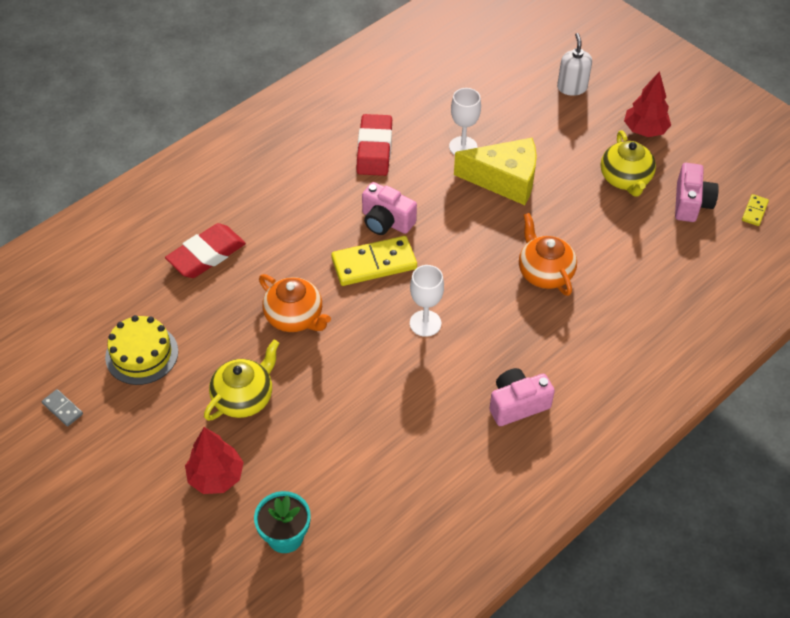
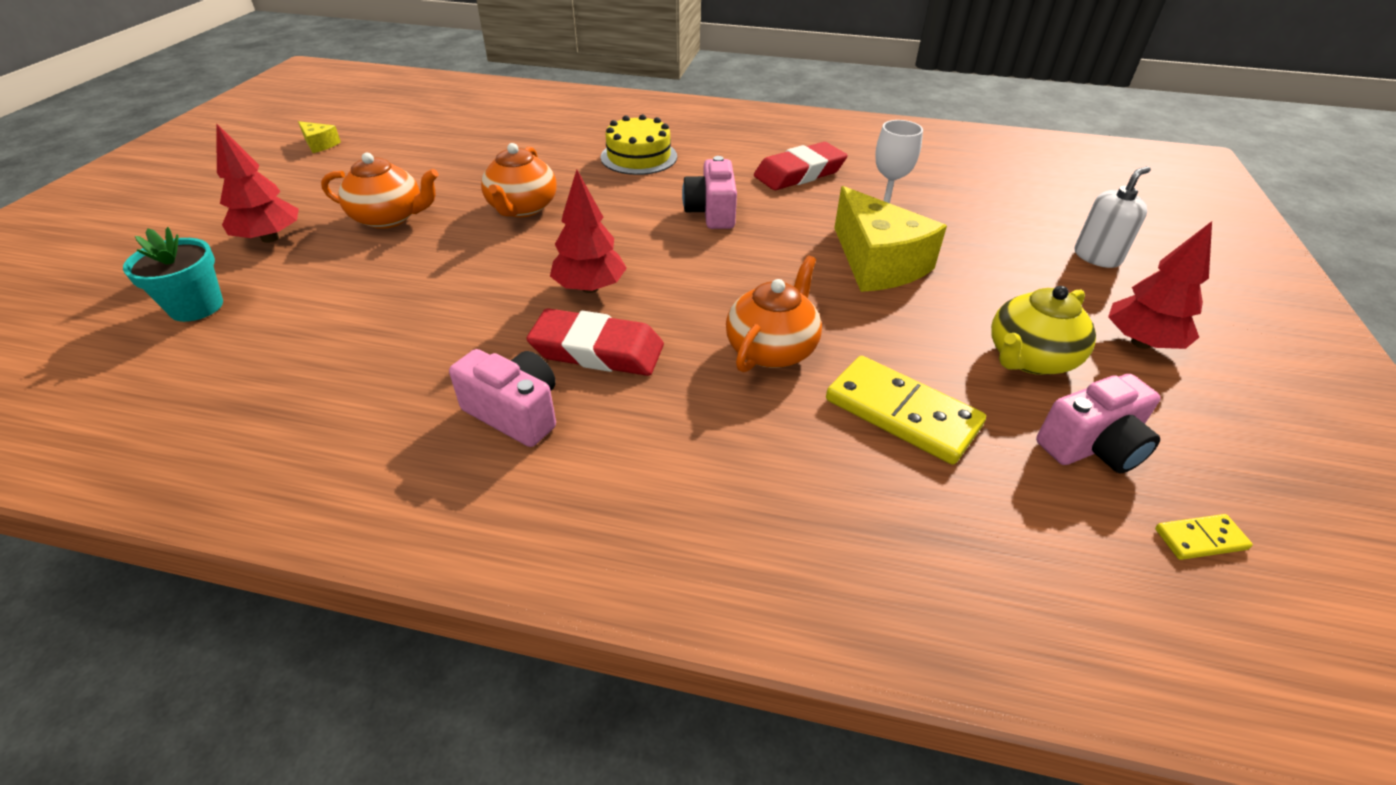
camera: 55 degrees right, 10 degrees down
(62, 409) = (320, 144): grey domino -> yellow cheese
(142, 354) = (409, 155): yellow cake -> yellow cake (639, 157)
(206, 255) = (558, 143): red eraser -> red eraser (597, 350)
(244, 397) = (389, 218): yellow teapot -> orange teapot
(374, 264) = (643, 226): yellow domino -> yellow domino (901, 413)
(425, 323) = (590, 288): white goblet -> red tree

